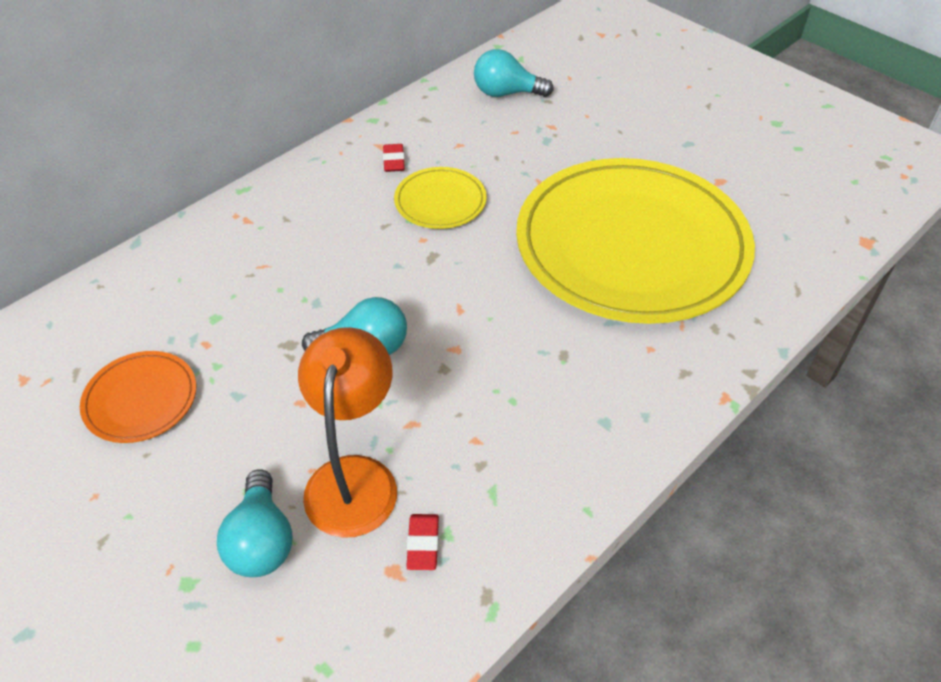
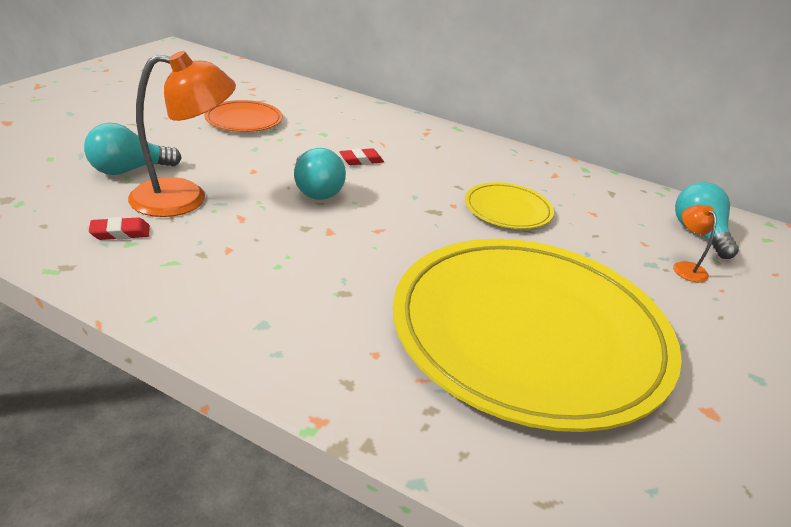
camera: 70 degrees right, 15 degrees down
(394, 161) = (541, 183): red eraser -> red eraser (361, 160)
(554, 122) = (686, 267): none -> orange lamp

